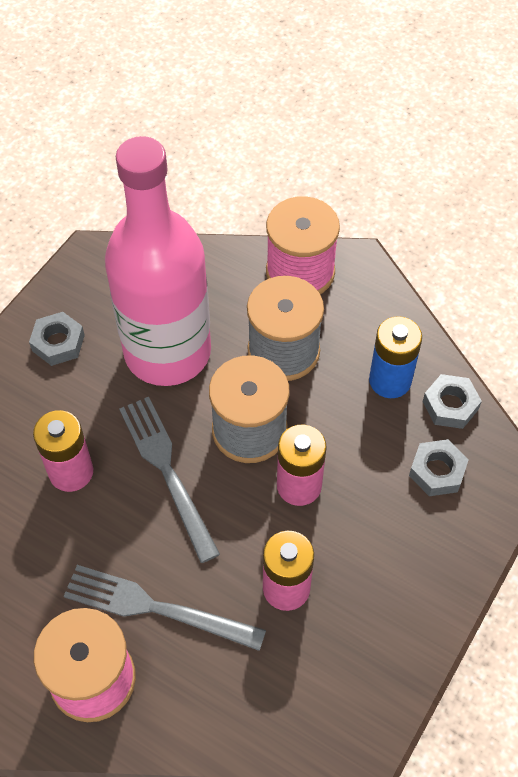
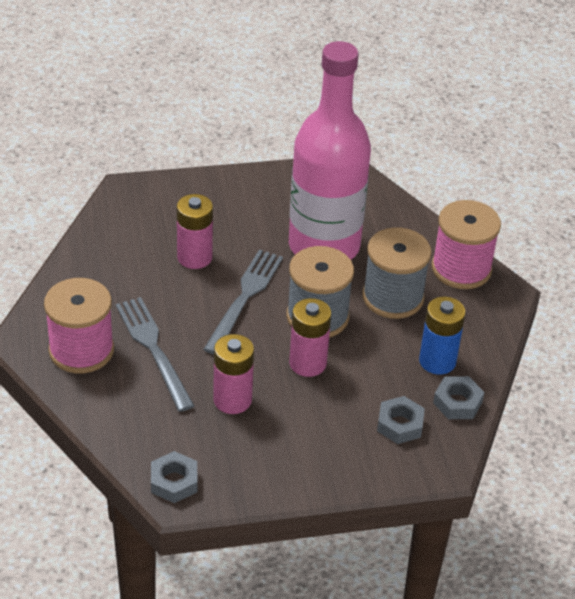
camera: 45 degrees right, 15 degrees down
(58, 343) = (269, 196): grey nut -> grey nut (174, 482)

